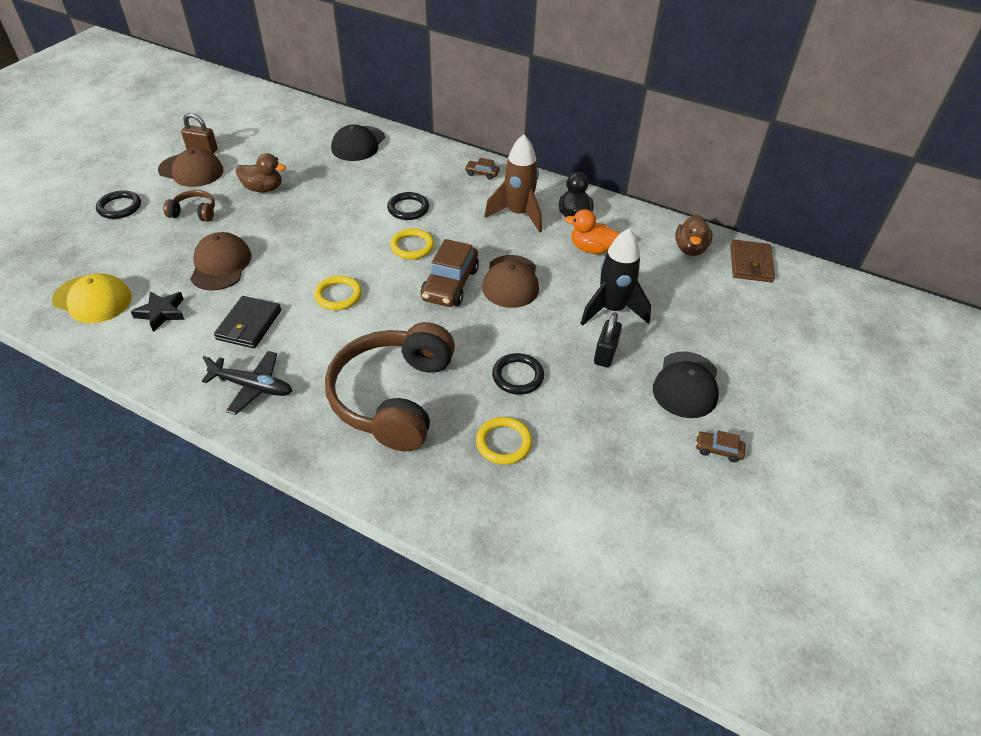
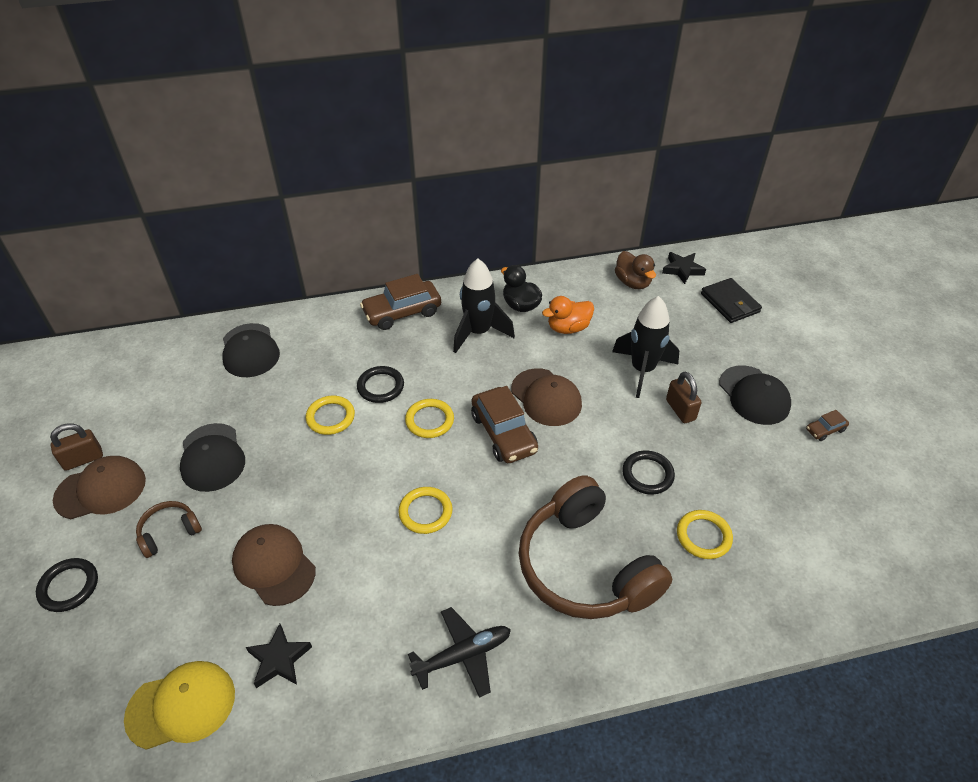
camera: 40 degrees left, 0 degrees up
(249, 325) = (382, 602): black wallet -> black wallet (730, 303)
(263, 189) = (212, 457): brown duck -> black cap
(355, 207) = (330, 417): none -> yellow ring
(482, 173) = (402, 312): brown car -> brown car, size x2.09
(518, 214) = (478, 332): brown rocket -> black rocket
(605, 354) = (680, 410): black padlock -> brown padlock
(750, 264) = (682, 269): brown wallet -> black star

